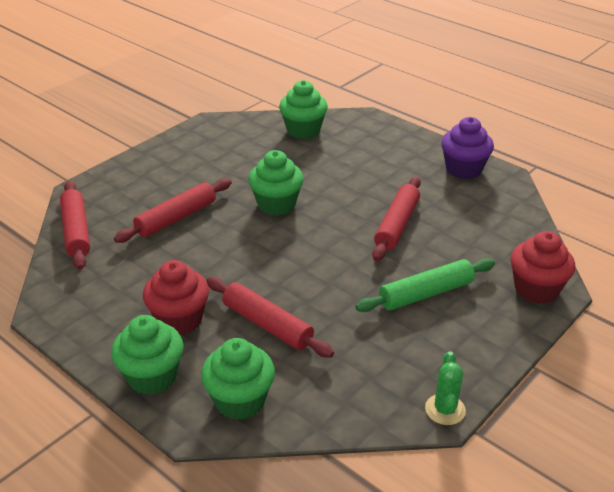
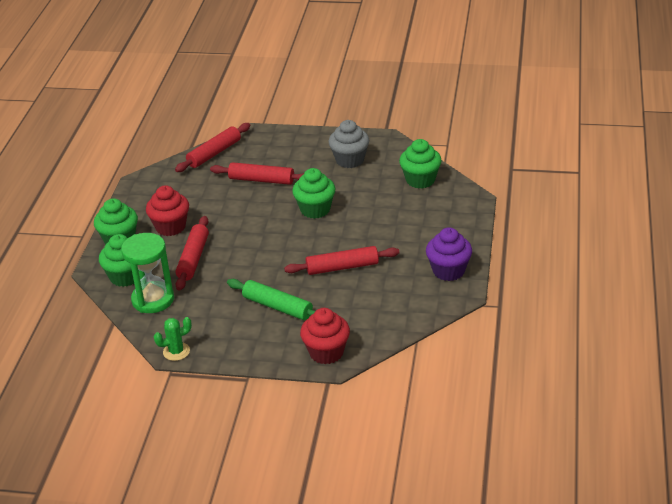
camera: 60 degrees right, 0 degrees up
(217, 153) = (349, 160): none -> grey cupcake
(316, 392) = (153, 300): none -> green hourglass

